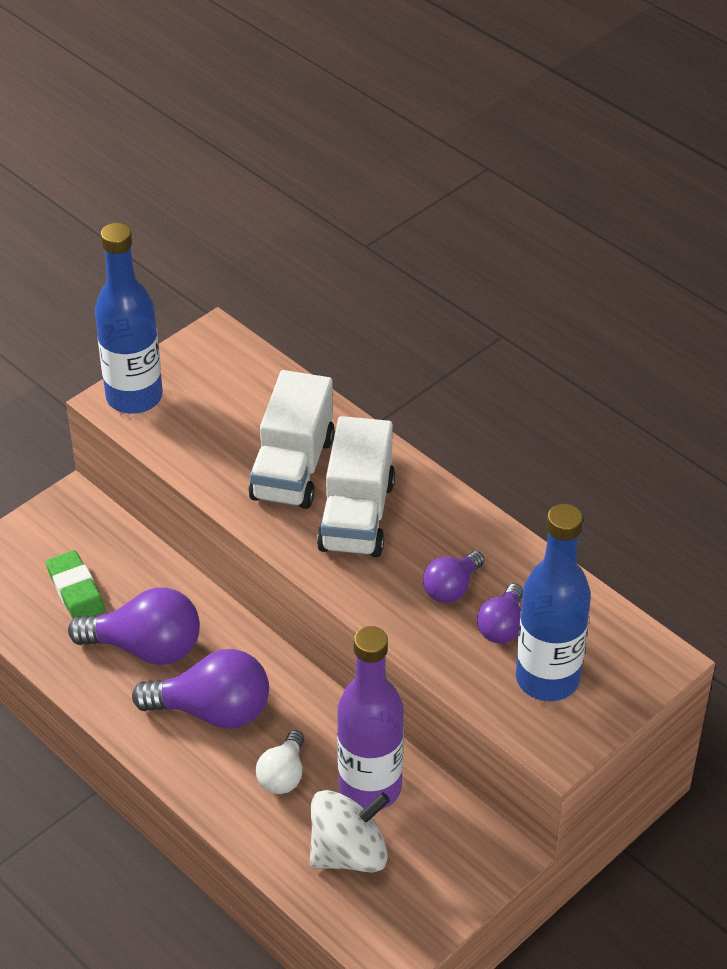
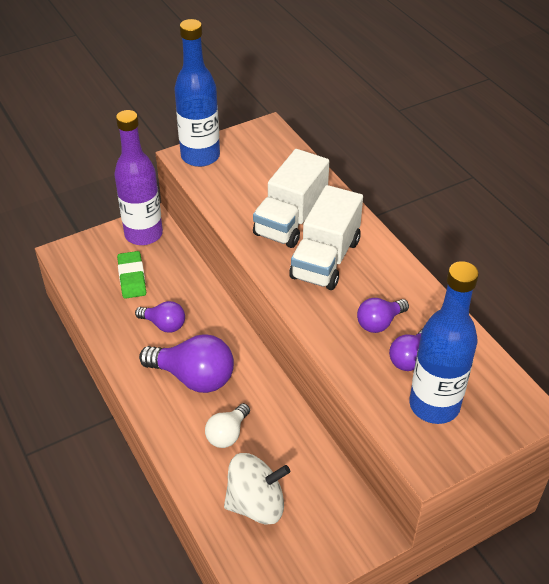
camera: 15 degrees right, 0 degrees up
(146, 648) = (164, 325): purple light bulb -> purple light bulb, size x0.58
(370, 788) = (287, 458): purple bottle -> purple bottle (143, 234)

